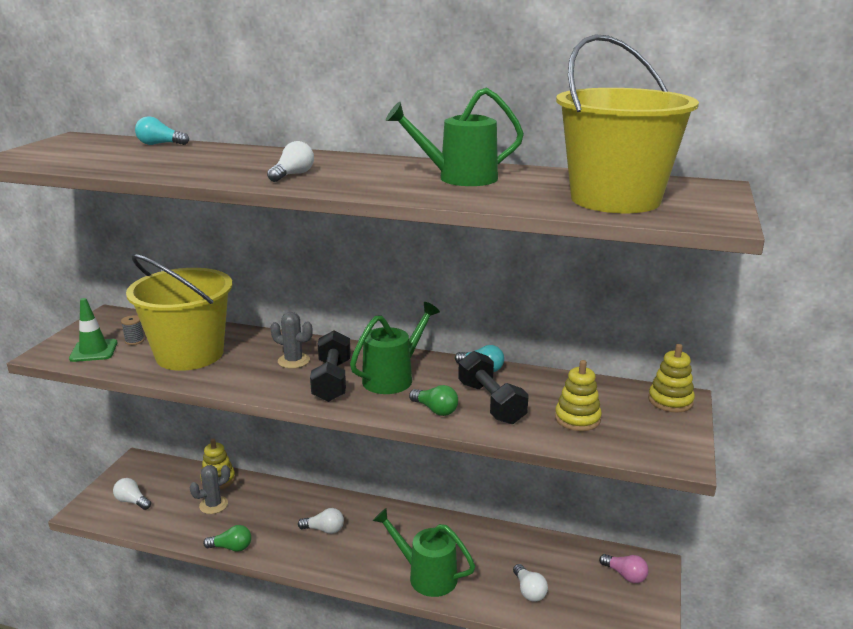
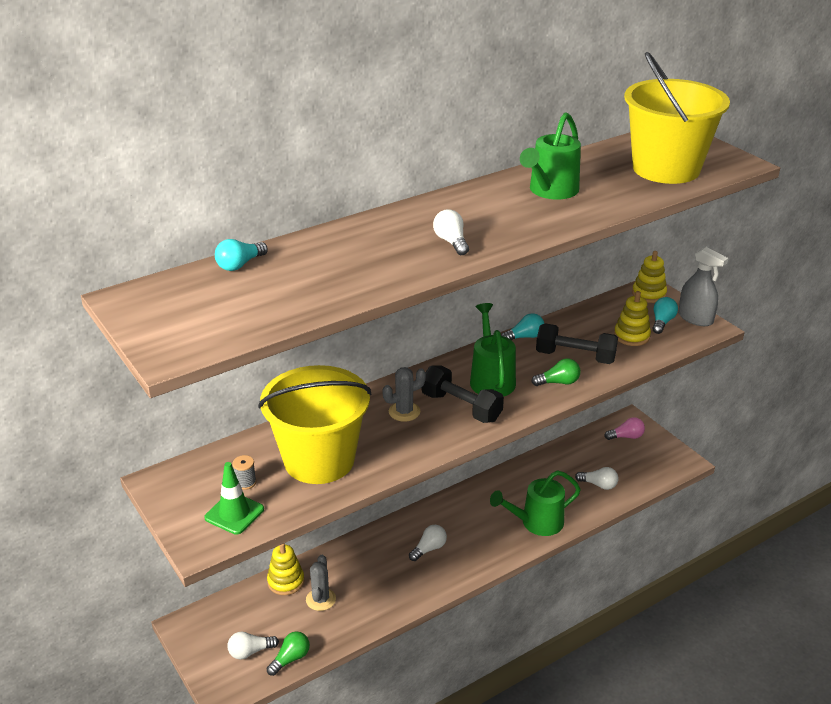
camera: 50 degrees left, 10 degrees up
(231, 547) = (392, 612): green light bulb -> green light bulb (290, 659)
(633, 426) = (662, 322): none -> turquoise light bulb
(679, 443) = (695, 318): none -> grey spray bottle

